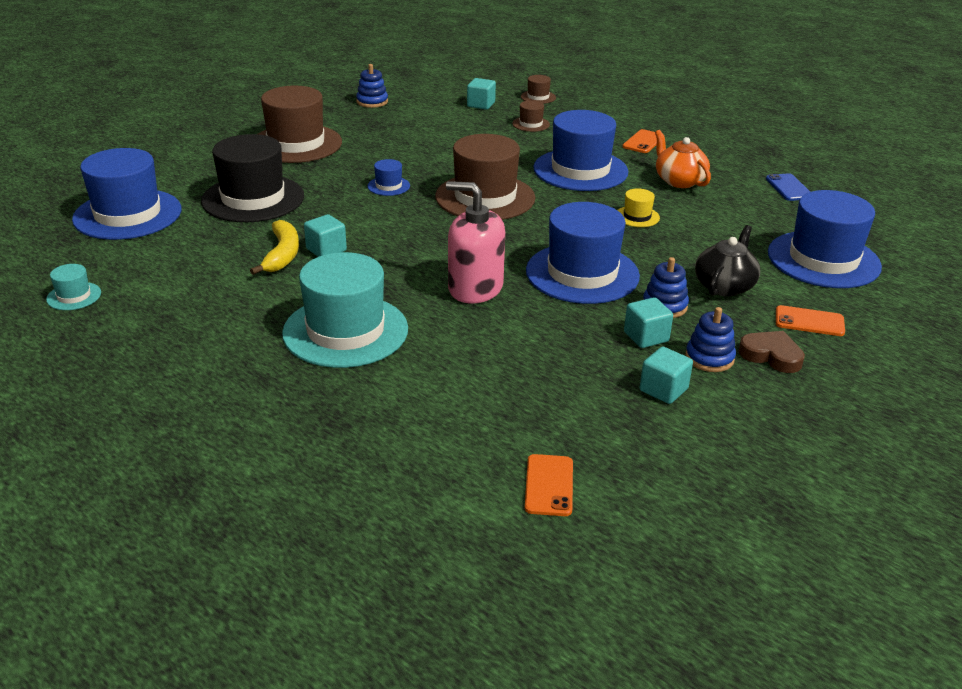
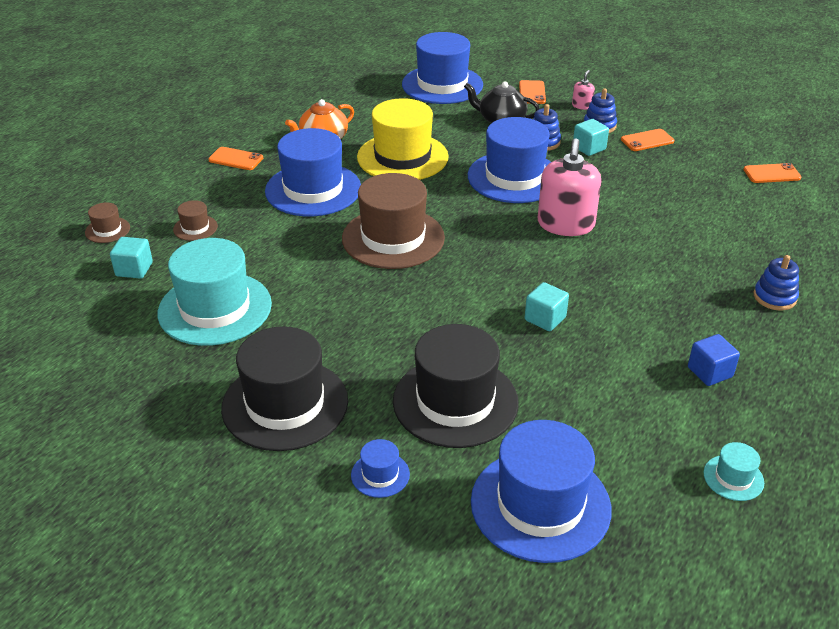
camera: 100 degrees left, 5 degrees up
(196, 318) = (710, 372): none -> blue cube
(282, 255) = (569, 346): yellow banana -> none
(296, 144) = (285, 404): brown hat -> black hat
(345, 331) = (671, 280): turquoise hat -> turquoise hat (215, 308)
(372, 102) = (125, 364): blue stacking toy -> blue stacking toy (774, 297)
(388, 186) = (387, 303): blue hat -> blue hat (380, 474)
(637, 216) = (402, 157): yellow hat -> yellow hat, size x2.31
(663, 390) = (647, 140): turquoise cube -> orange phone
(771, 355) = (582, 106): brown heart -> pink soap dispenser
(789, 188) = (322, 93): blue phone -> none

